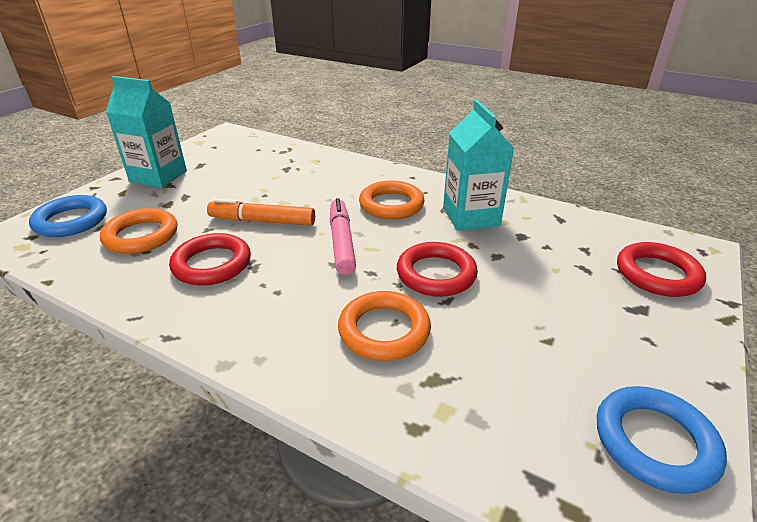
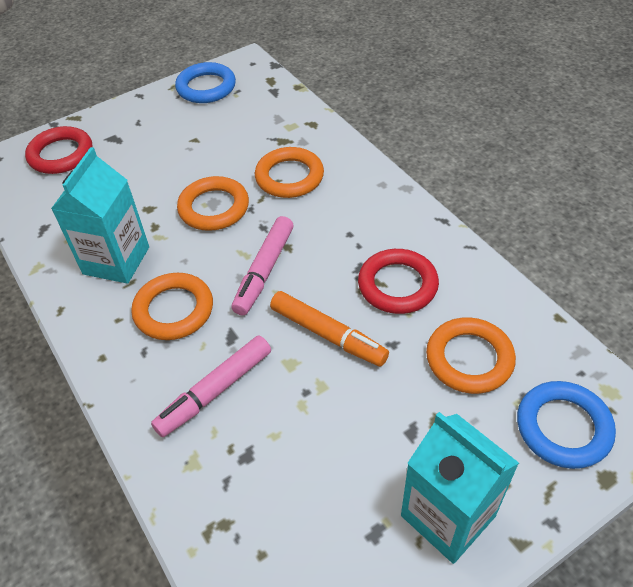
camera: 150 degrees left, 15 degrees up
(324, 182) = (216, 390): none -> pink marker
(436, 274) = (214, 208): red ring -> orange ring

